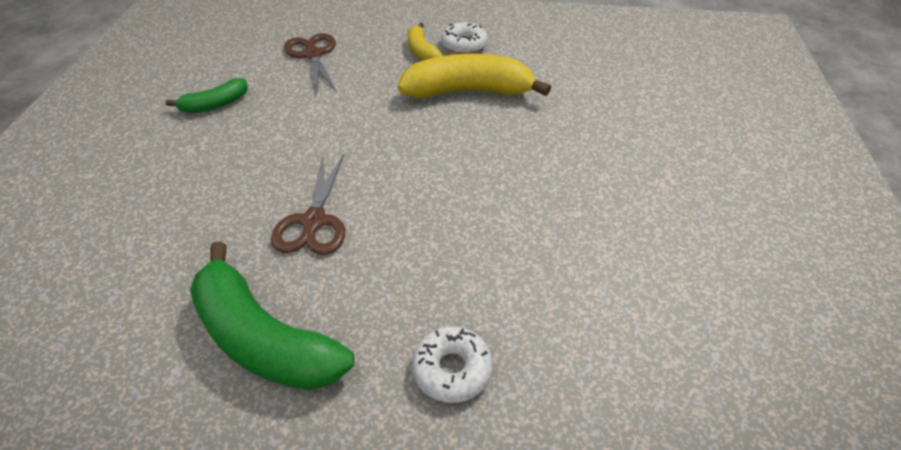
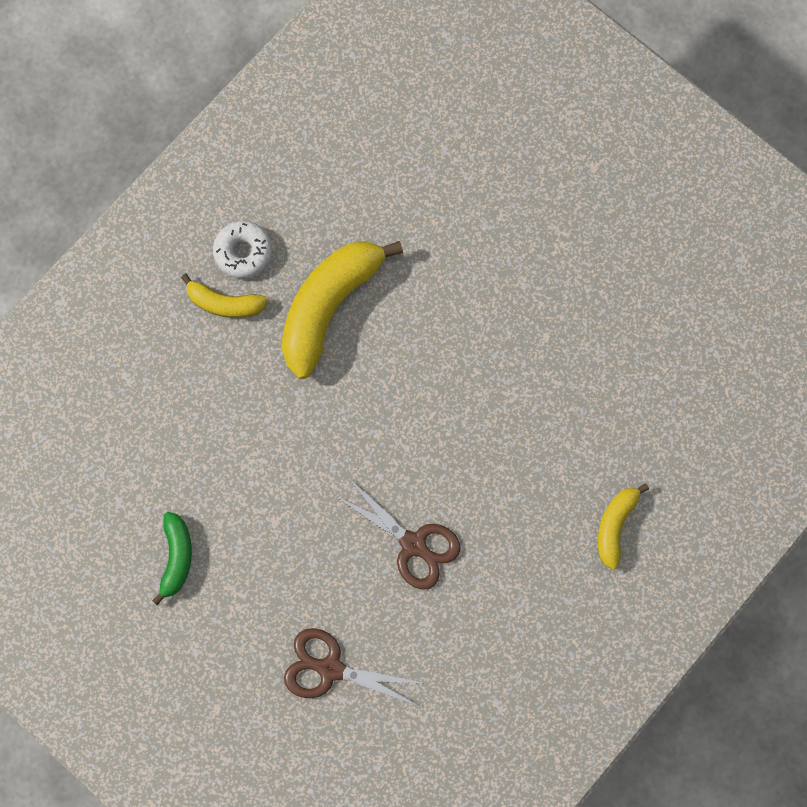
camera: 55 degrees left, 30 degrees up
(263, 338) = (507, 634): green banana -> none
(313, 54) = (147, 418): brown scissors -> brown scissors (330, 668)
(452, 369) = (615, 525): white donut -> yellow banana

